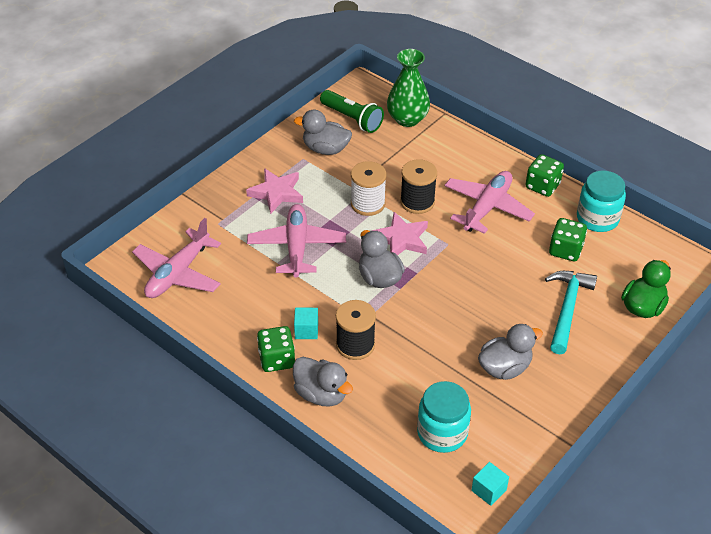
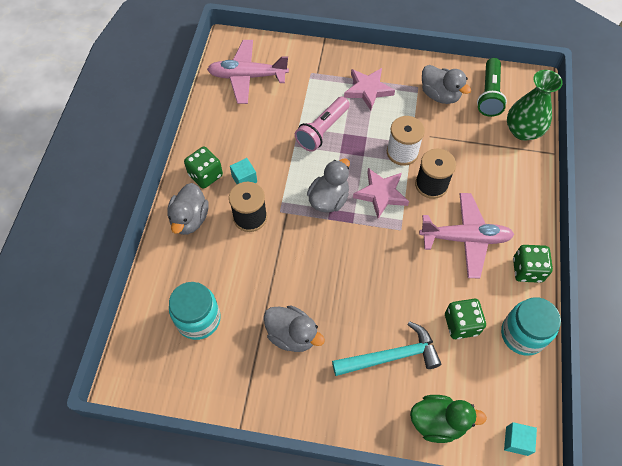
camera: 60 degrees right, 15 degrees up
(297, 247) = (322, 130): pink plane -> pink flashlight
(325, 149) = (440, 95): grey duck -> grey duck turned 150 degrees clockwise
(488, 490) = (160, 380): turquoise cube -> turquoise cube (516, 441)

